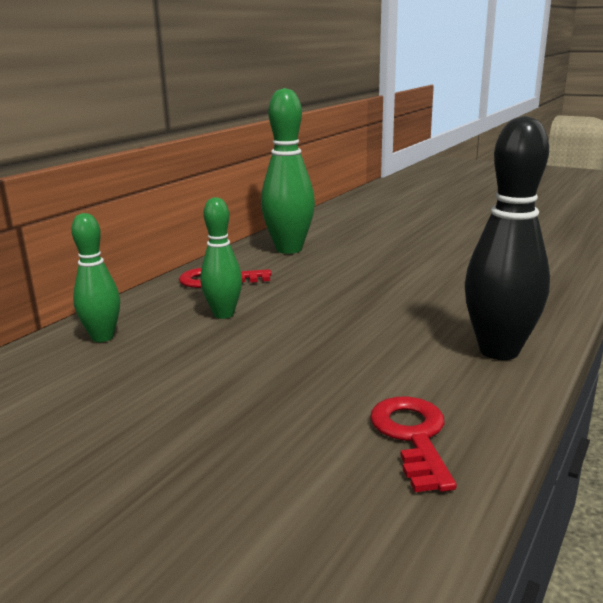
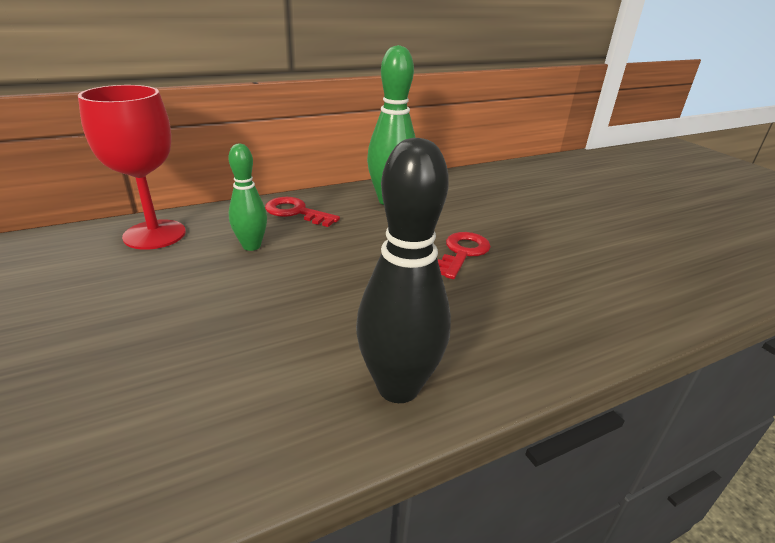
camera: 30 degrees right, 10 degrees up
(102, 337) = (154, 234): green bowling pin -> red goblet
(412, 436) = (186, 440): red key -> red key (462, 253)

